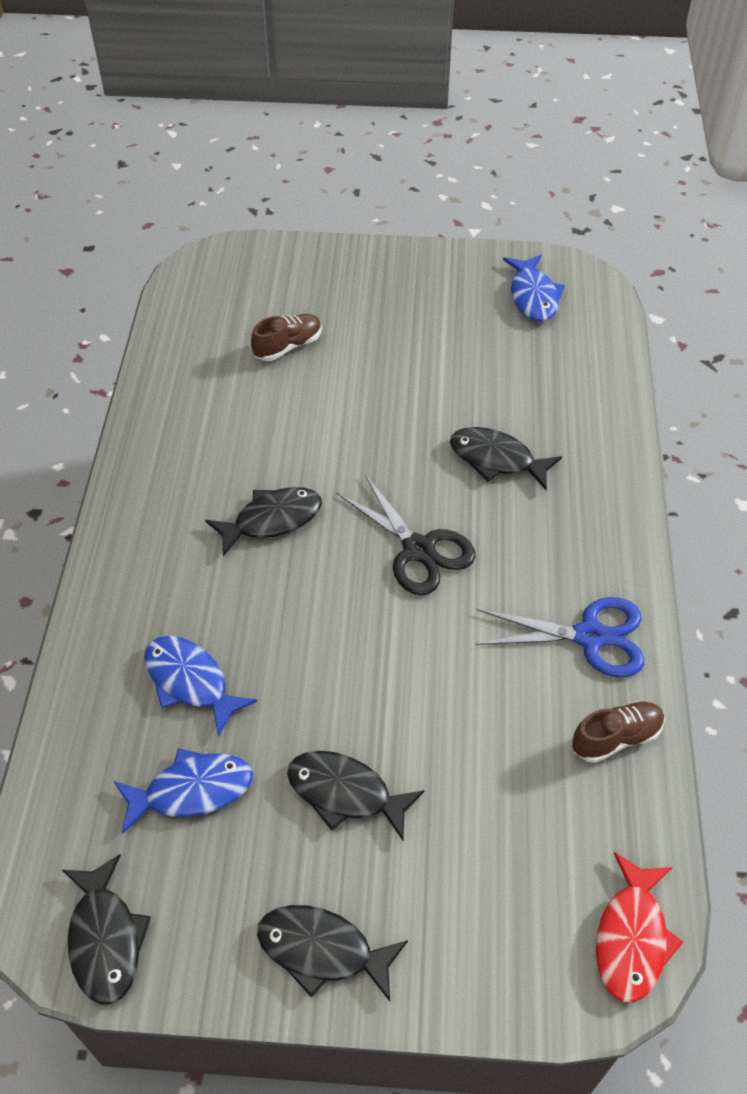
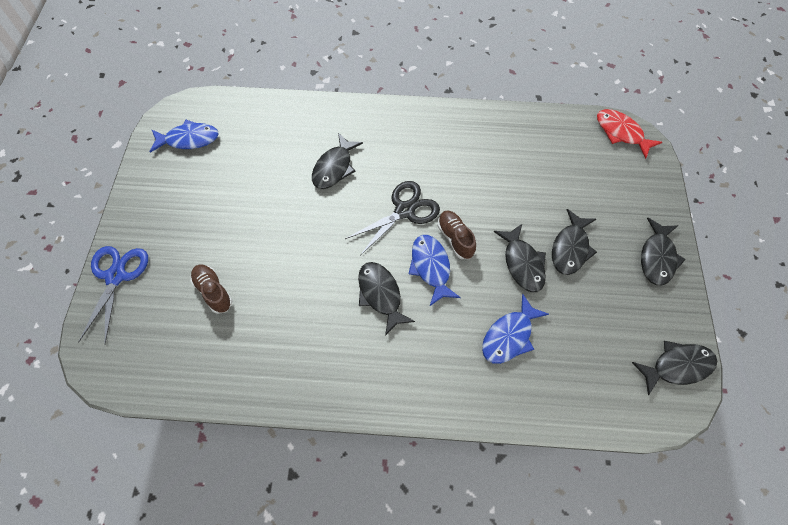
camera: 90 degrees left, 10 degrees up
(192, 791) = (582, 328): blue fish -> blue fish (431, 267)
(317, 712) = (522, 263): none -> black fish
(590, 637) = (462, 133): blue scissors -> blue scissors (116, 276)
(616, 738) = (521, 128): brown shoe -> brown shoe (455, 238)
(631, 937) = (621, 133): red fish -> red fish turned 150 degrees counterclockwise

